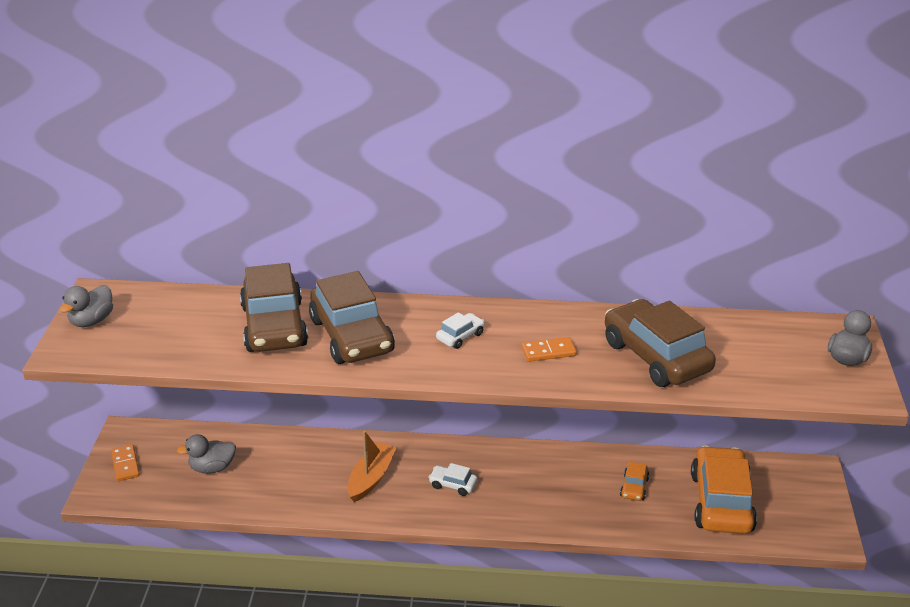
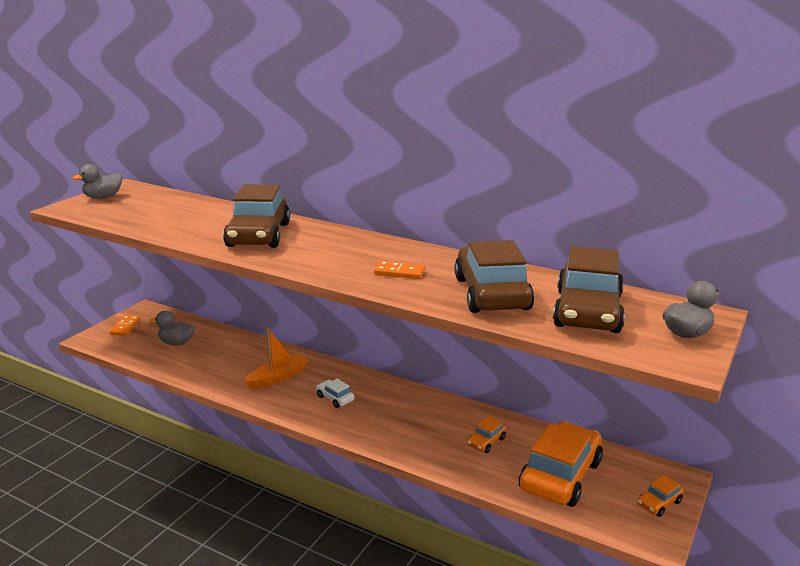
camera: 25 degrees right, 10 degrees down
(274, 326) = (213, 220): brown car -> brown car (588, 311)
(460, 336) = (339, 250): white car -> none
(815, 502) = (659, 503): none -> orange car

